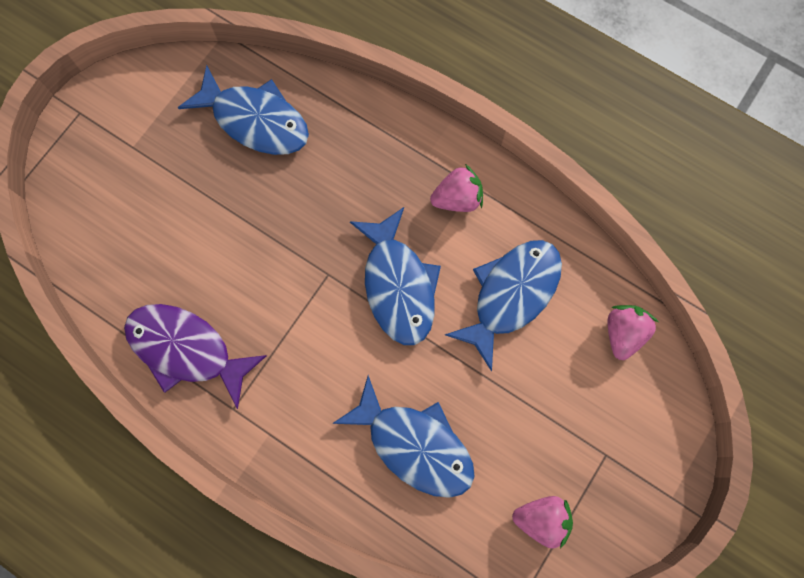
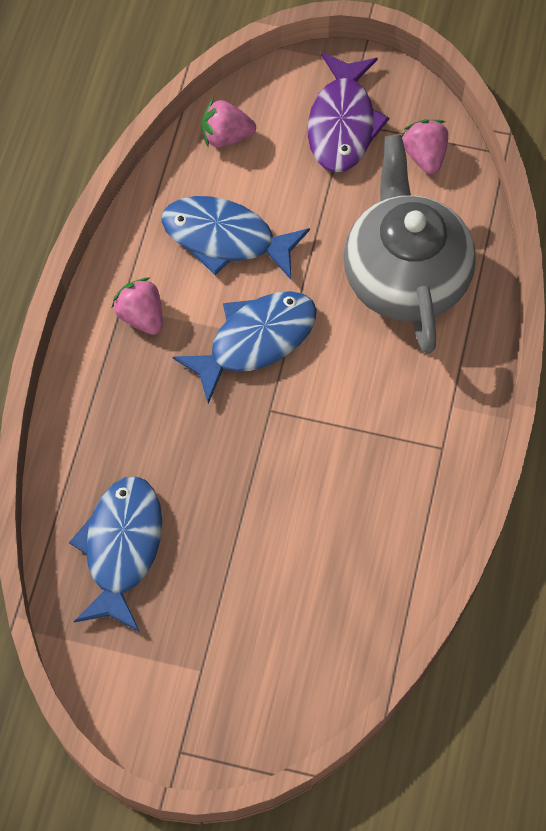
camera: 110 degrees left, 10 degrees down
(187, 350) = (403, 515): purple fish -> purple fish (342, 123)
(414, 444) = (405, 276): blue fish -> grey teapot

